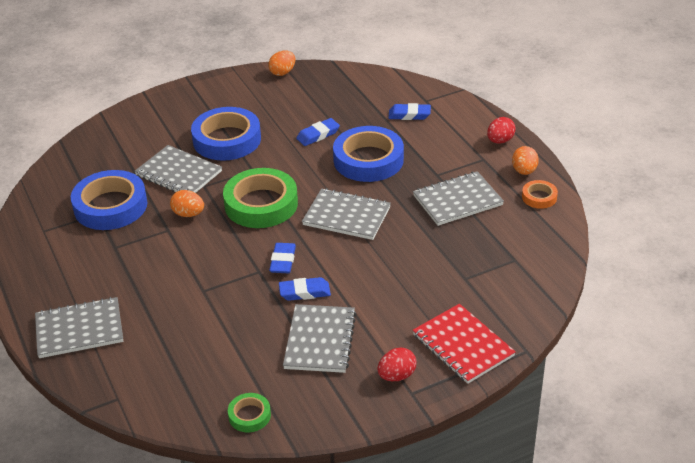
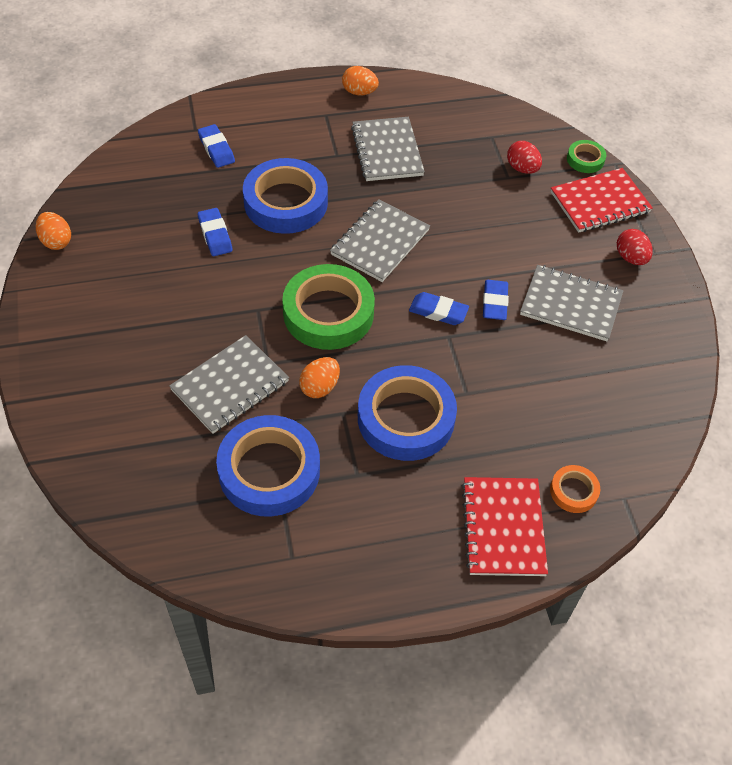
camera: 80 degrees left, 15 degrees up
(79, 330) = (503, 528): grey notebook -> red notebook
(227, 139) = (179, 324): blue tape -> blue tape (406, 418)
(249, 415) = (666, 381): green tape -> green tape (585, 159)
(409, 115) = (216, 149): blue eraser -> blue eraser turned 45 degrees counterclockwise
(500, 141) = (300, 94): red egg -> red egg (522, 168)
(539, 197) = (405, 94): orange tape -> orange tape (573, 491)

